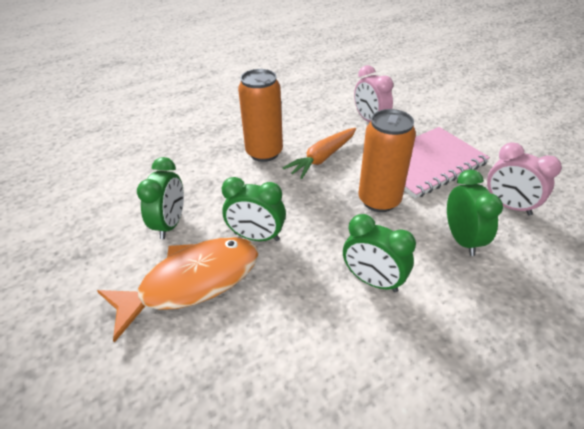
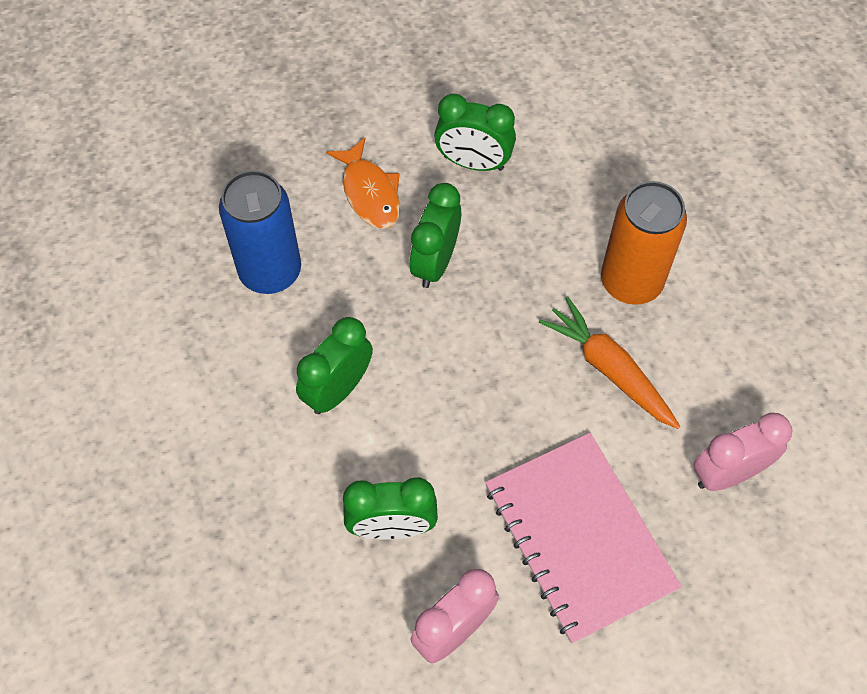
camera: 95 degrees right, 20 degrees up
(192, 282) = (369, 193): orange fish -> orange fish, size x0.58
(273, 345) = (270, 271): none -> blue can
(379, 200) = (490, 434): orange can -> none

